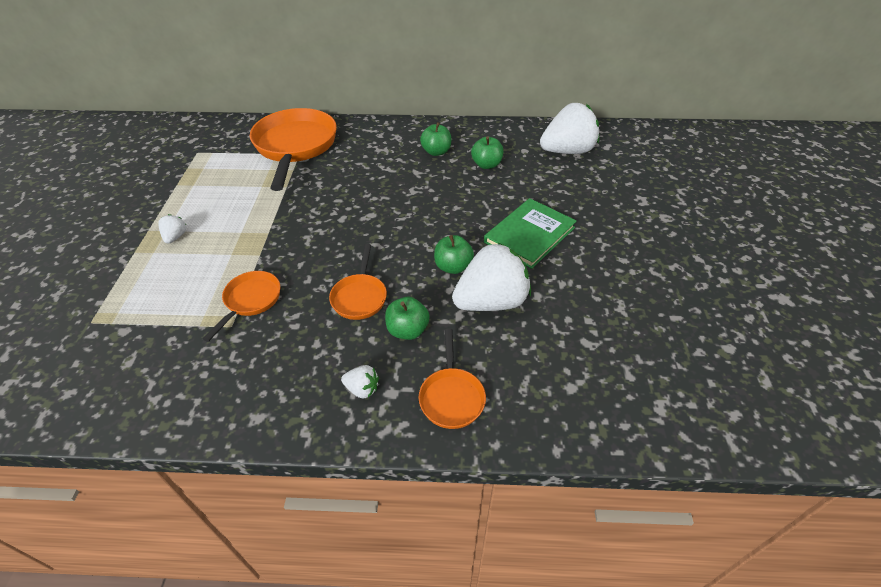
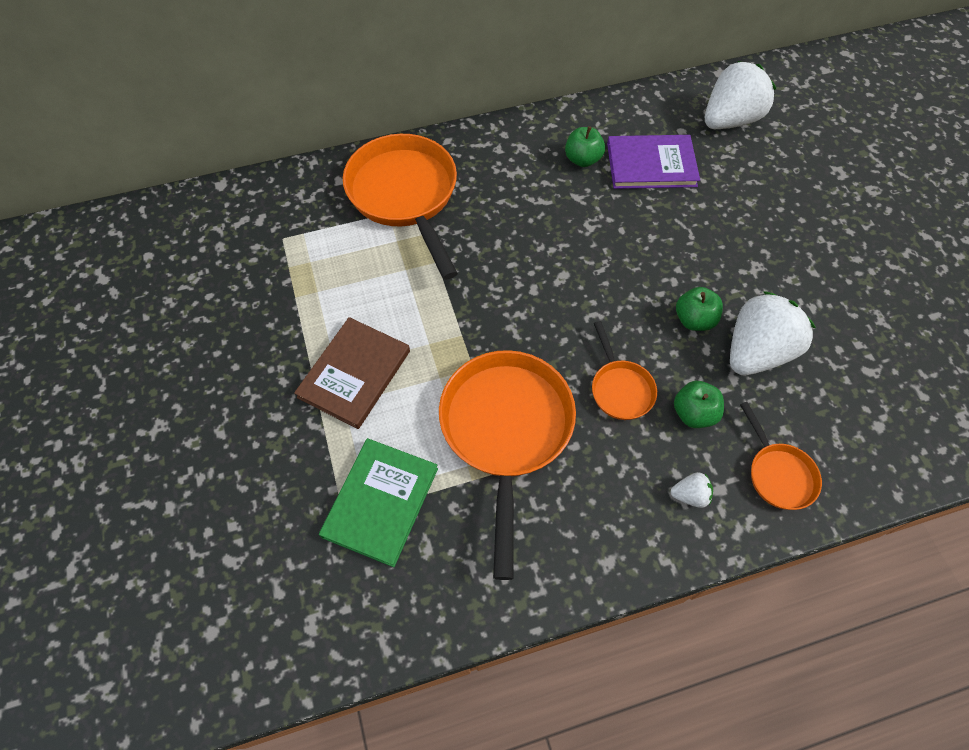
camera: 20 degrees left, 15 degrees up
(175, 237) = (354, 374): white strawberry -> brown book
(250, 301) = (506, 431): orange pan -> orange pan, size x2.03
(486, 165) = (651, 164): green apple -> purple book
(529, 235) = (749, 253): green book -> green book (380, 502)

